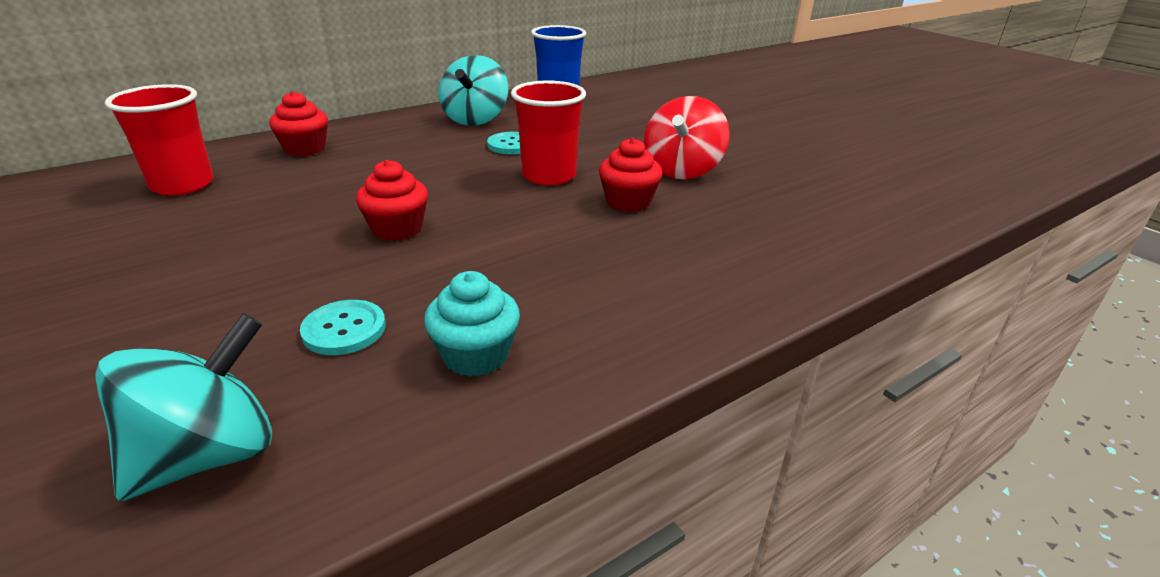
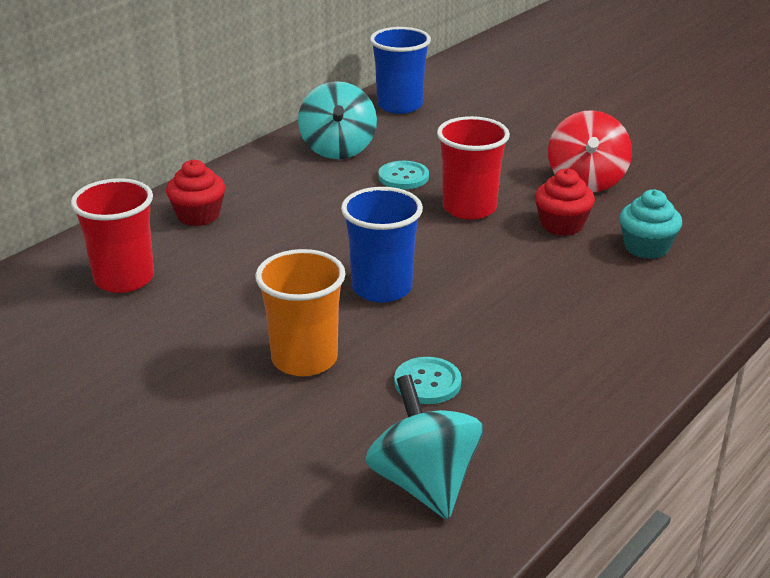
camera: 15 degrees left, 0 degrees up
(209, 455) = (424, 483): turquoise spinning top -> turquoise spinning top turned 45 degrees counterclockwise
(248, 281) = (304, 359): none -> orange cup
(397, 229) = (382, 288): red cupcake -> blue cup
(475, 355) = (545, 382): turquoise cupcake -> turquoise cupcake (646, 247)

